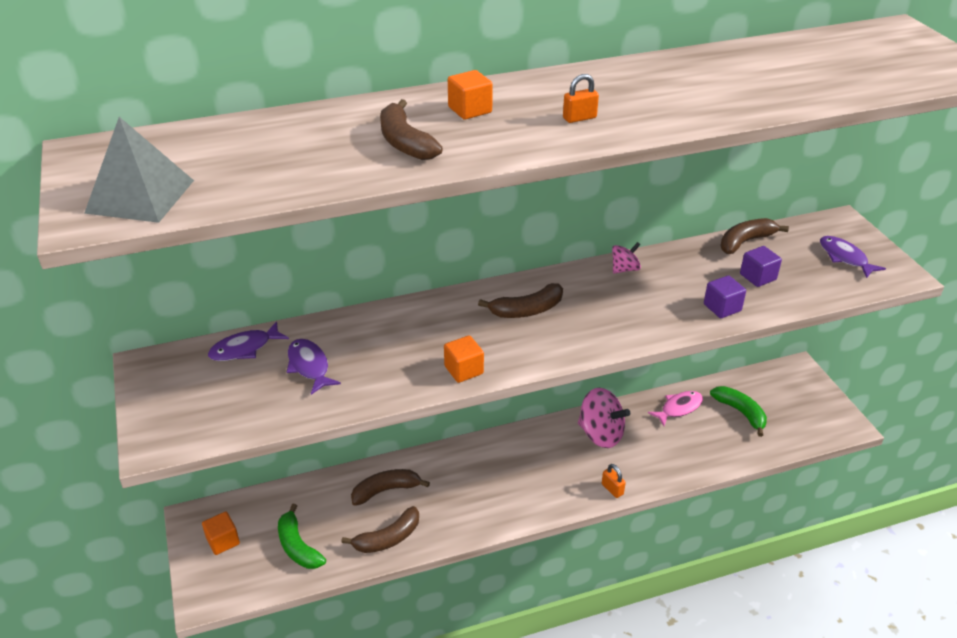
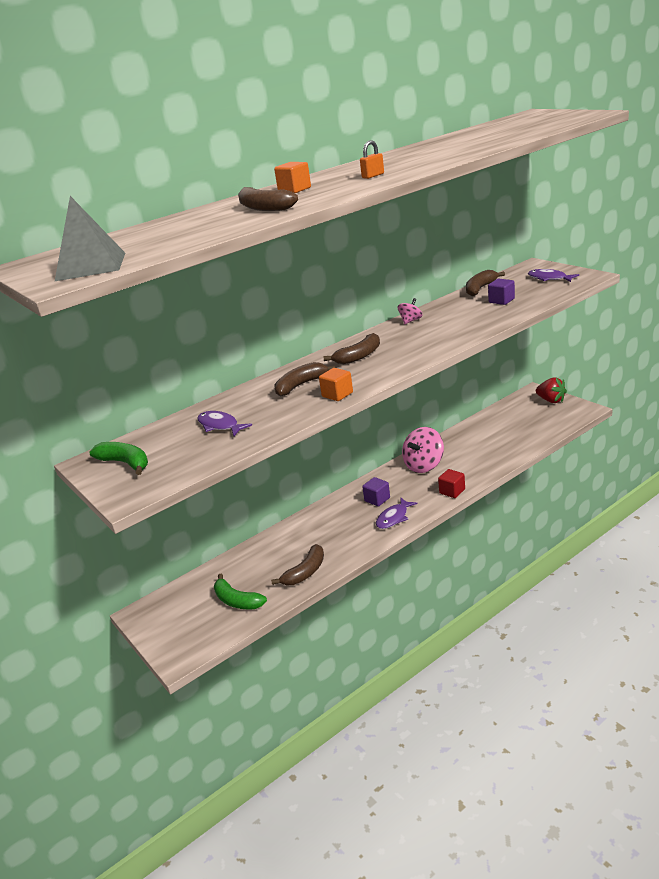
camera: 15 degrees left, 10 degrees down
(223, 541) = (173, 618): orange cube -> none
(244, 348) = (161, 432): purple fish -> purple fish (394, 518)
(386, 490) = (286, 546): brown banana -> brown banana (300, 385)
(601, 434) = (424, 465): pink spinning top -> pink spinning top turned 120 degrees clockwise
(612, 489) = (452, 491): orange padlock -> red cube
(679, 408) = (469, 435): pink fish -> none
(722, 307) = (490, 319): purple cube -> purple cube (377, 499)
(740, 412) = (511, 424): green banana -> green banana (125, 463)
(812, 392) = (551, 400): none -> red strawberry

